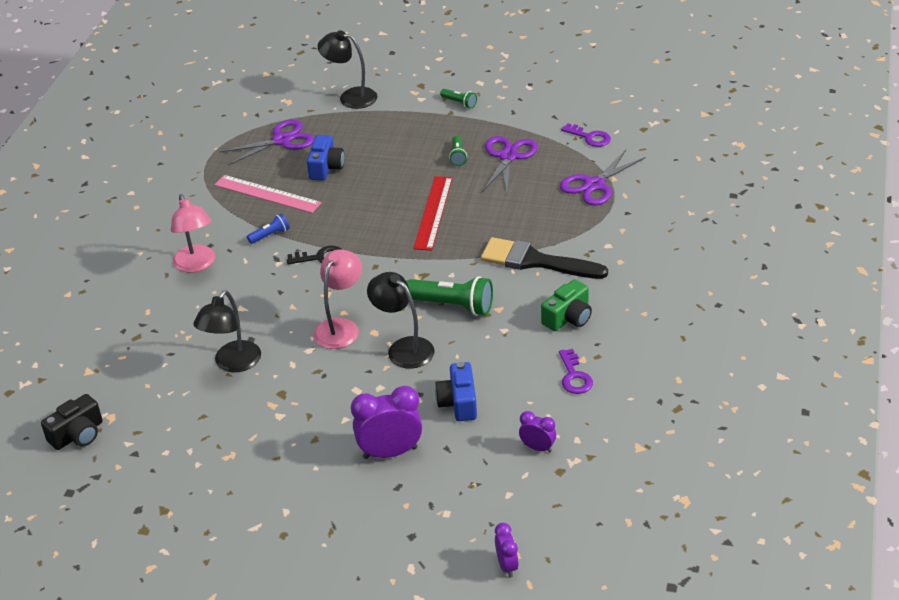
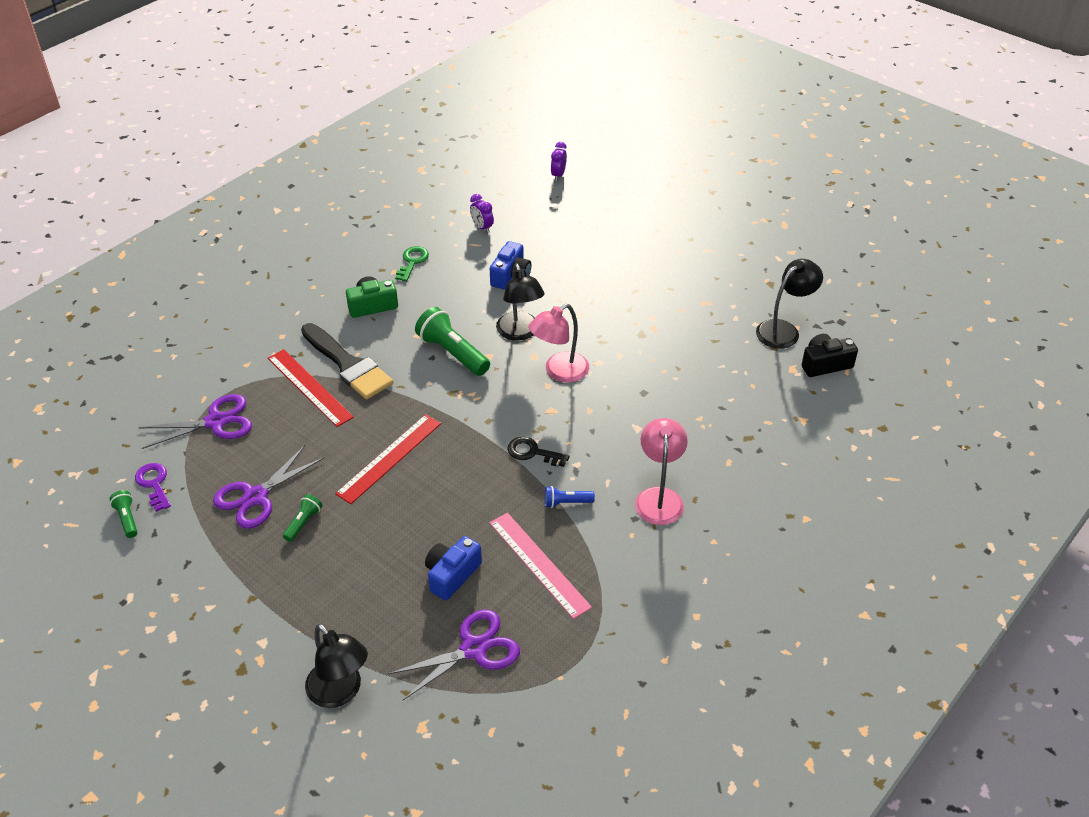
camera: 155 degrees left, 5 degrees up
(233, 364) = (670, 375): black lamp -> black lamp (784, 330)
(282, 140) = (474, 649): purple scissors -> purple scissors turned 150 degrees clockwise
(390, 452) = (585, 261): purple clock -> none
(459, 103) = (228, 609): green flashlight -> green flashlight (127, 519)
(549, 233) = (309, 387): none -> red ruler
(574, 376) = (412, 262): purple key -> green key

